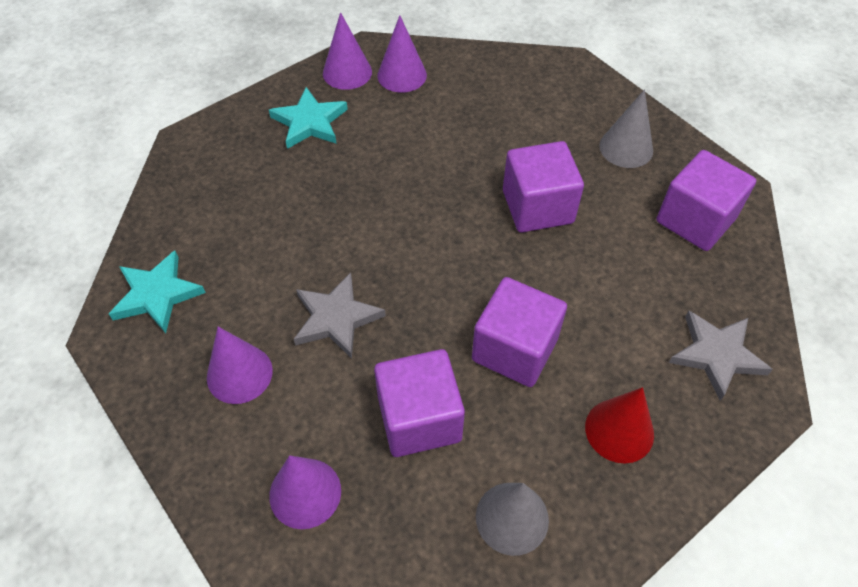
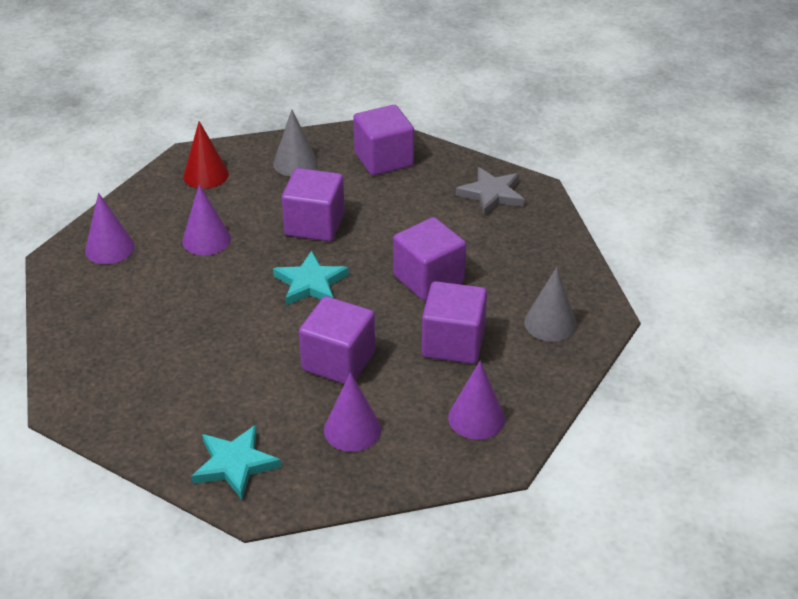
camera: 65 degrees left, 15 degrees down
(309, 122) = (114, 319): turquoise star -> turquoise star (310, 283)
(336, 318) = (338, 361): grey star -> purple cube
(347, 72) = (73, 279): purple cone -> purple cone (206, 239)
(619, 430) = (518, 255): red cone -> red cone (206, 175)

